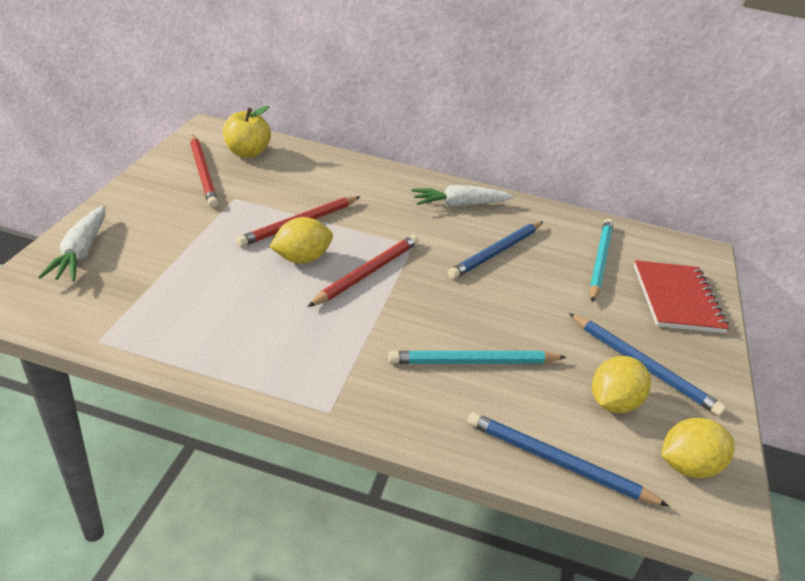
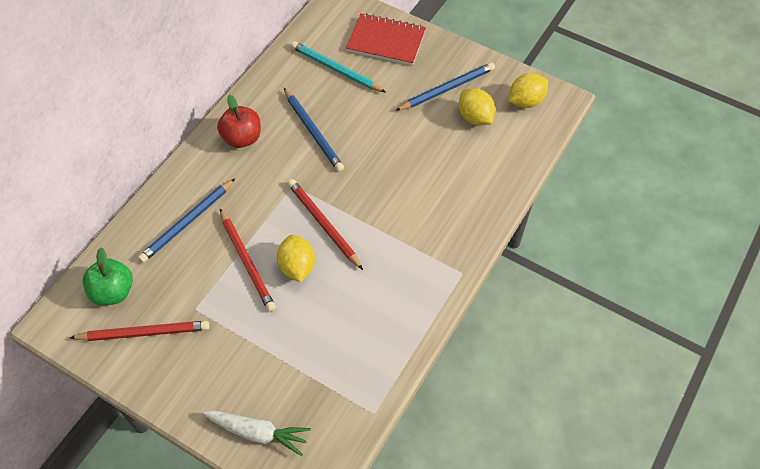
camera: 70 degrees left, 20 degrees up
(247, 153) = (113, 292): yellow apple -> green apple
(459, 205) = (242, 138): white carrot -> red apple
(474, 362) = (430, 181): turquoise pencil -> none
(558, 462) = (516, 162): blue pencil -> blue pencil (187, 222)
(687, 465) = (525, 101): yellow lemon -> yellow lemon turned 60 degrees clockwise

